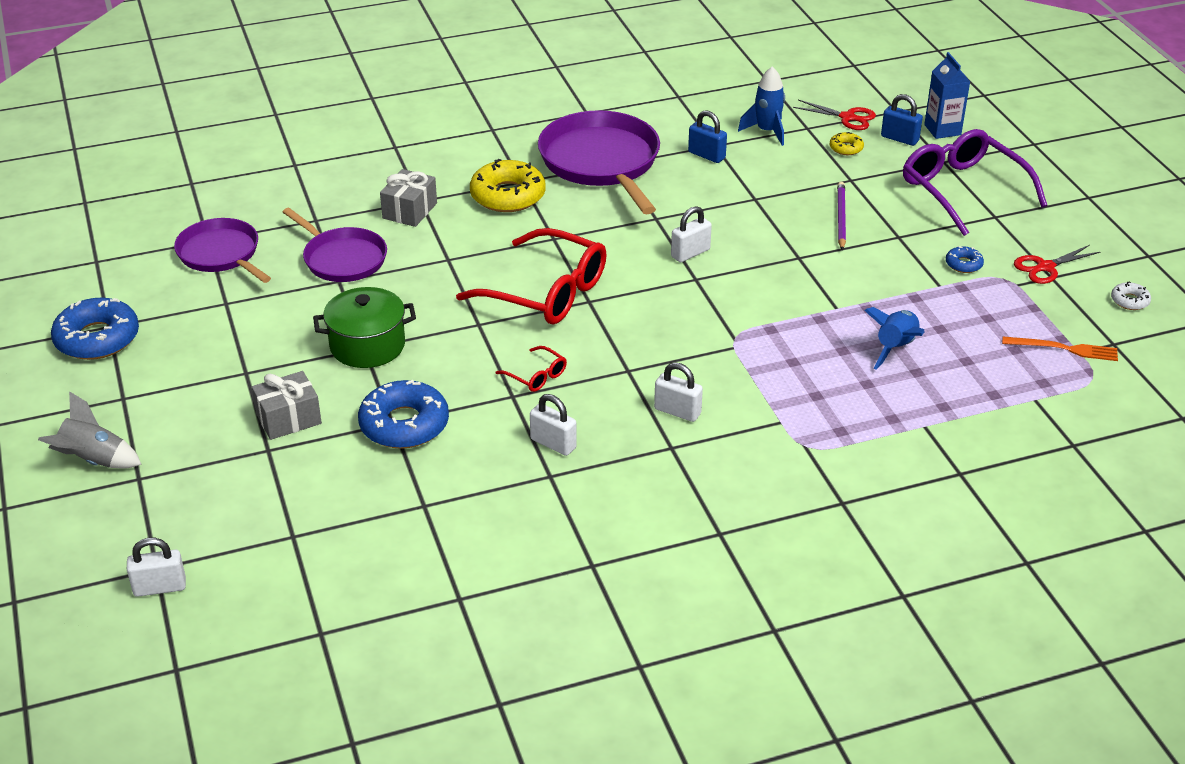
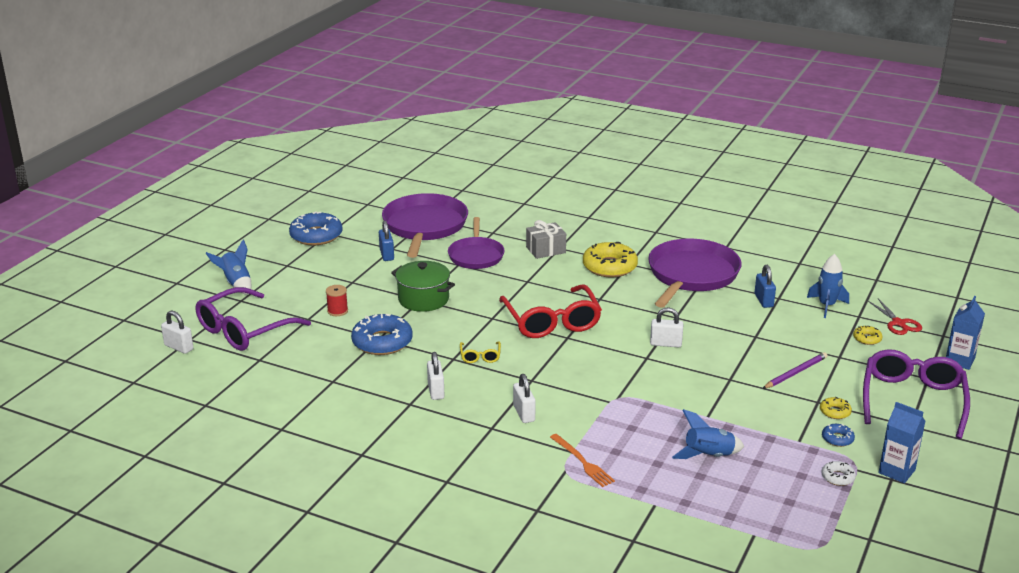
camera: 45 degrees right, 10 degrees down
(94, 460) = (236, 283): grey rocket -> blue rocket
(210, 512) = (244, 330): none -> purple glasses
(221, 254) = (424, 226): purple pan -> purple pan, size x1.59
(288, 419) = (337, 311): grey gift -> red spool
(536, 376) = (480, 356): red glasses -> yellow glasses
(899, 138) = (917, 351): blue padlock -> blue padlock (387, 255)
(925, 238) = (835, 412): none -> yellow donut
(1045, 267) = (896, 471): red scissors -> blue carton
(1064, 349) = (826, 521): orange fork -> orange fork (582, 462)
(1129, 301) = (928, 523): white donut -> white donut (837, 477)

